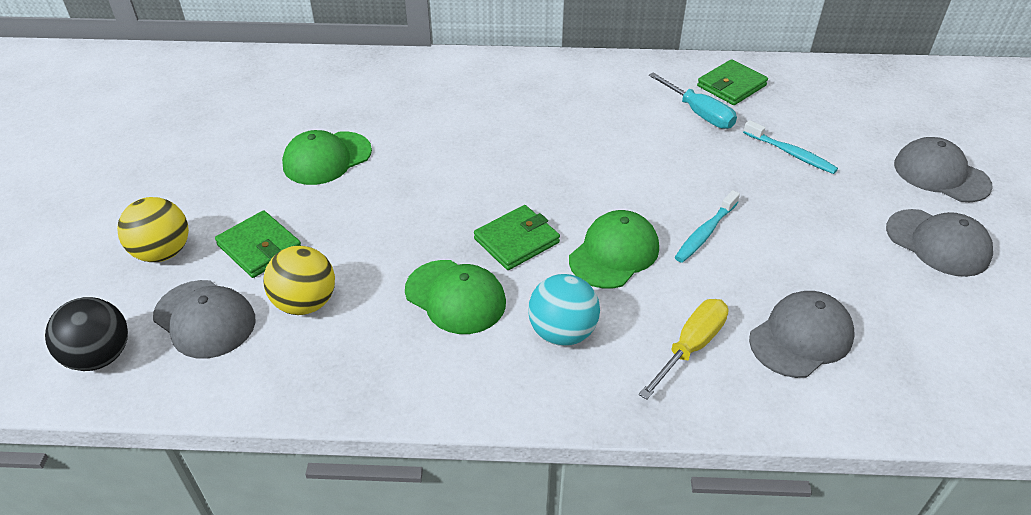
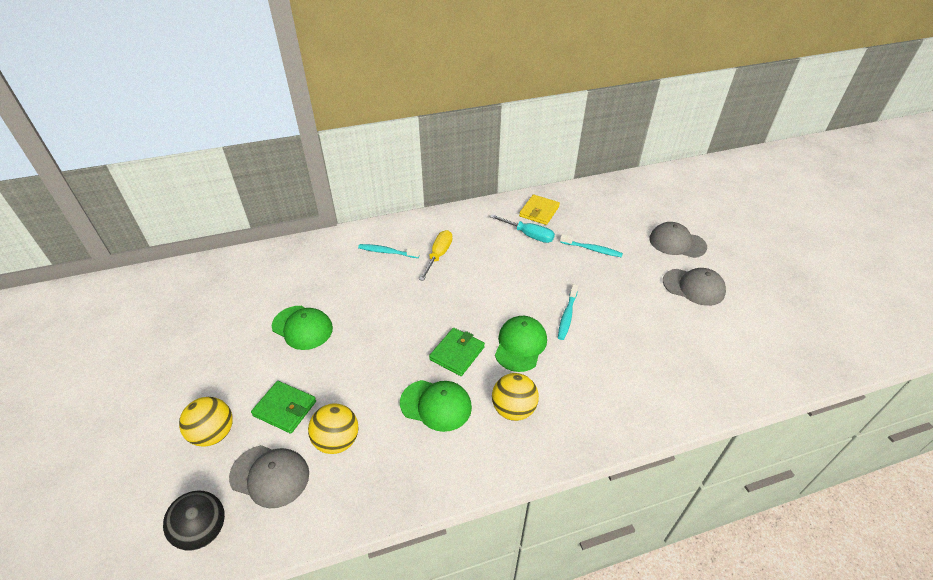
camera: 20 degrees left, 0 degrees up
(327, 158) = (302, 327): green cap -> green cap turned 90 degrees counterclockwise
(482, 92) = (387, 252): none -> turquoise toothbrush
(562, 332) = (513, 409): turquoise ball -> yellow ball
(691, 346) = (592, 394): yellow screwdriver -> yellow screwdriver (439, 255)
(731, 86) = (539, 211): green wallet -> yellow wallet
(801, 337) = (649, 369): grey cap -> none

